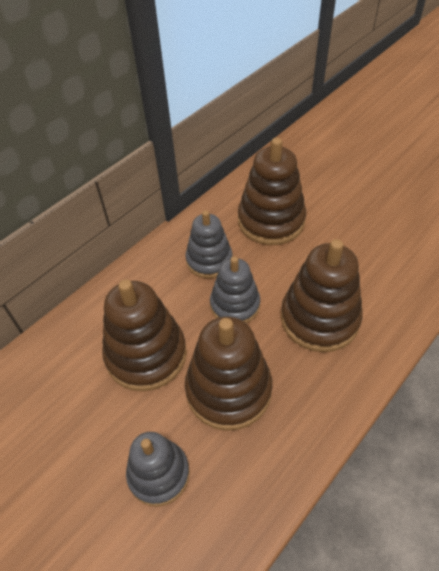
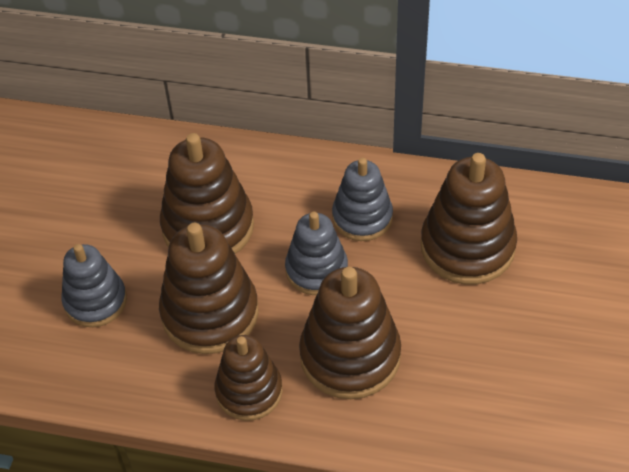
camera: 60 degrees right, 0 degrees up
(316, 395) = (249, 391): none -> brown stacking toy

